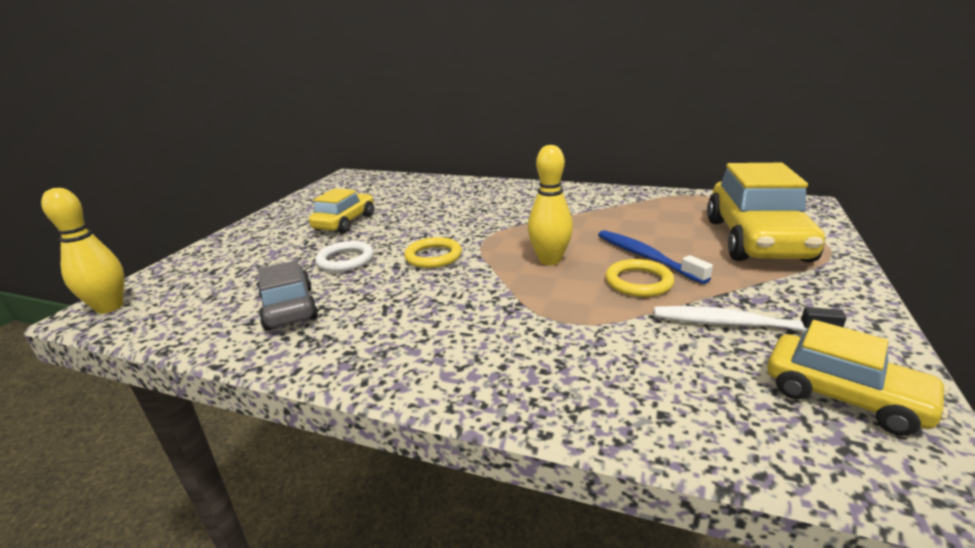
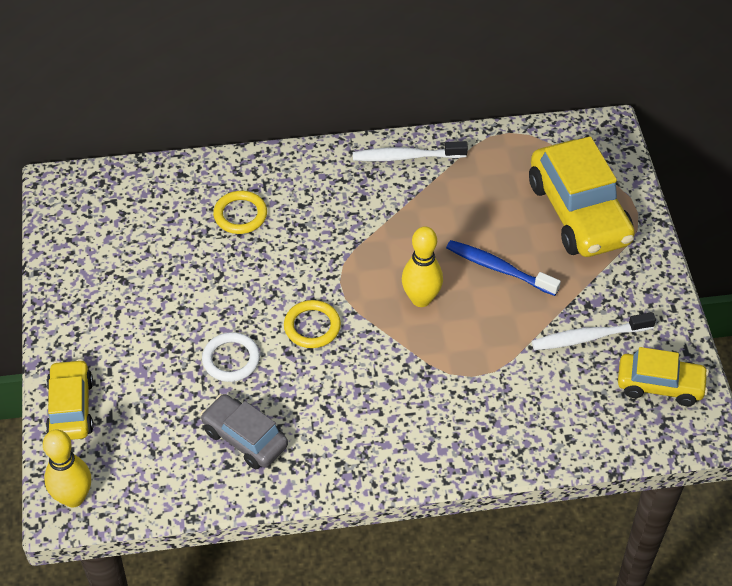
camera: 30 degrees left, 25 degrees up
(345, 222) = (166, 296): yellow car -> yellow car (71, 408)
(598, 193) = (406, 157): none -> white toothbrush
(638, 282) = (506, 308): yellow ring -> yellow ring (240, 215)

